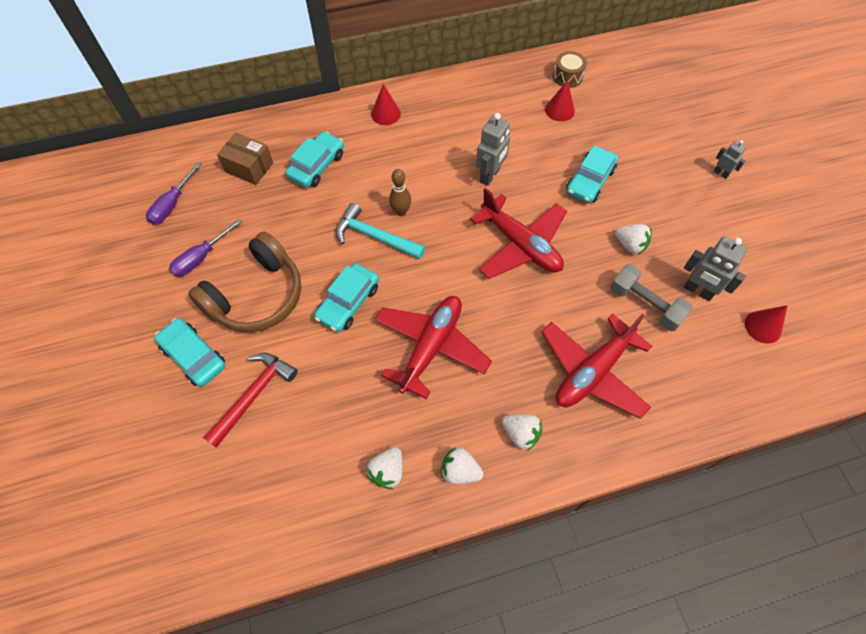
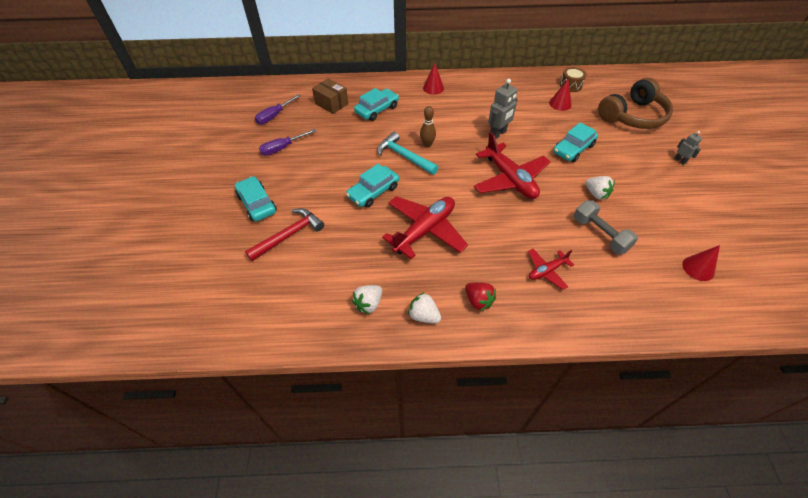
camera: 15 degrees right, 10 degrees down
(256, 296) = (311, 176): brown headphones -> brown headphones (633, 116)
(520, 434) = (478, 301): white strawberry -> red strawberry
(592, 372) = (546, 271): red plane -> red plane, size x0.53
(697, 291) = (646, 233): grey robot -> none

